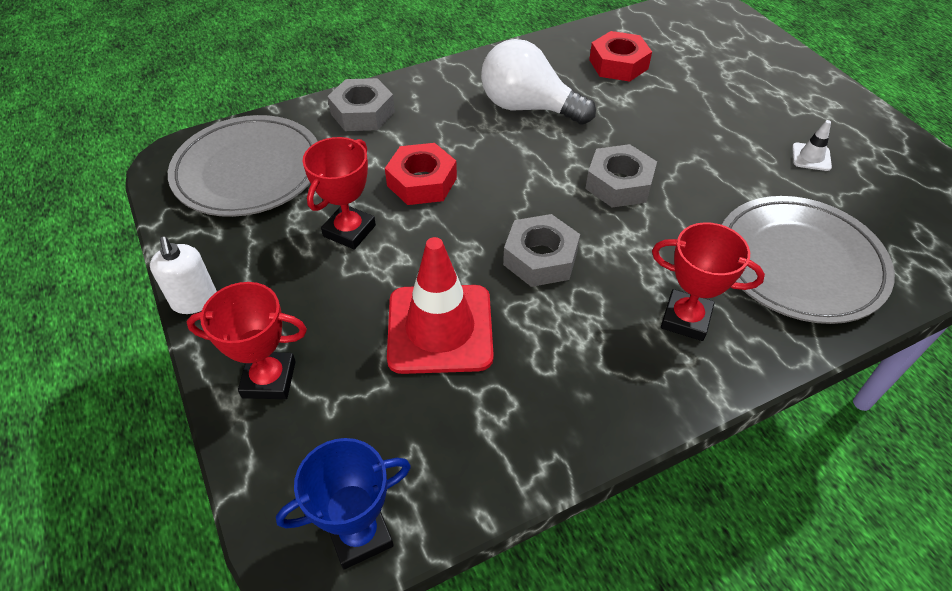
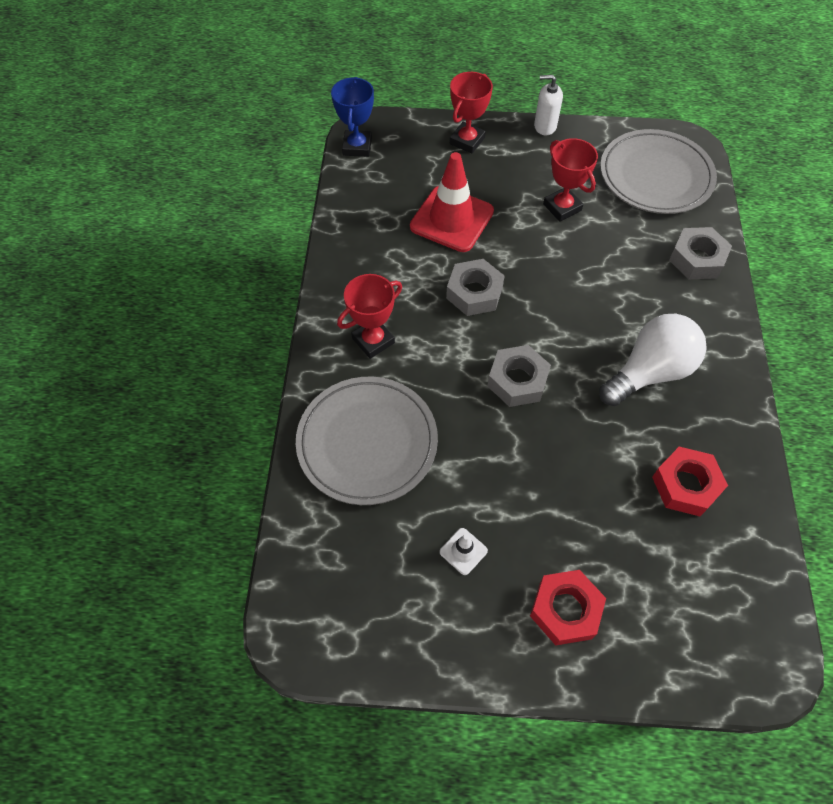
camera: 120 degrees right, 10 degrees up
(422, 182) = (590, 262): red nut -> red nut (565, 610)

